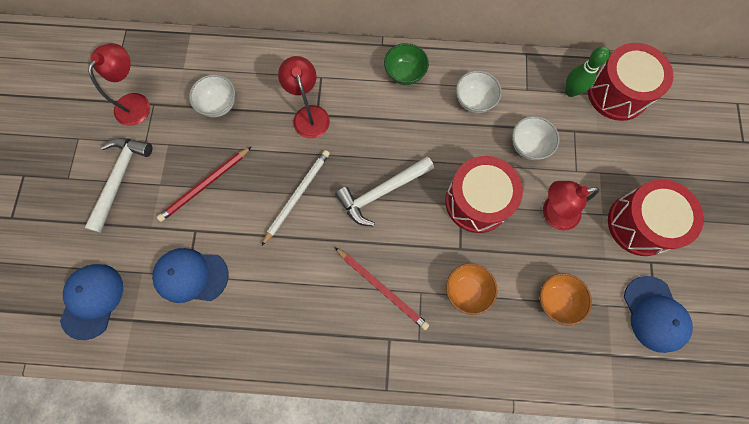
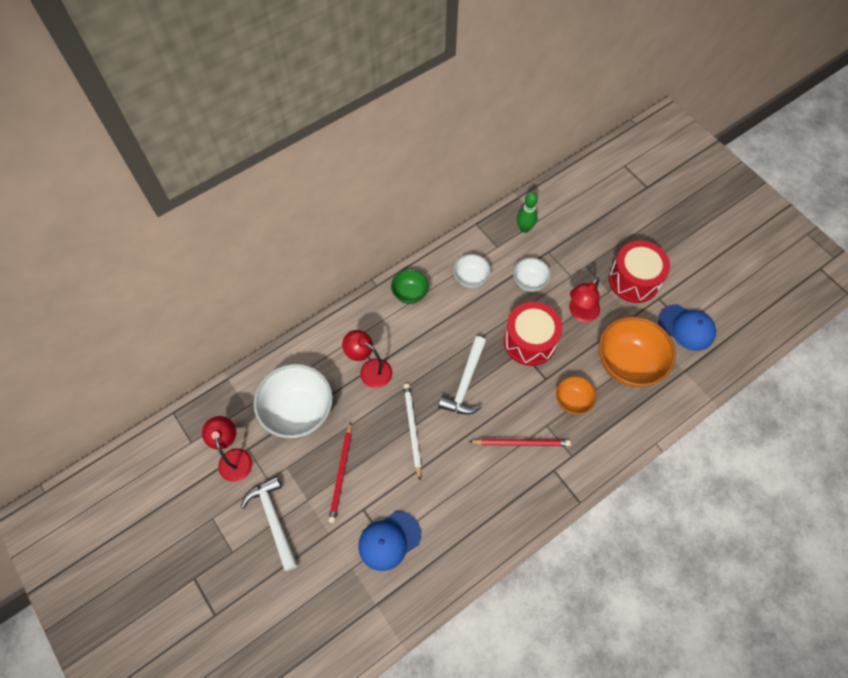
camera: 40 degrees left, 10 degrees down
(92, 300) = (334, 616): blue cap -> none
(219, 105) = (298, 412): white bowl -> white bowl, size x1.88
(556, 300) = (628, 364): orange bowl -> orange bowl, size x1.88
(617, 93) = (552, 209): red drum -> none

